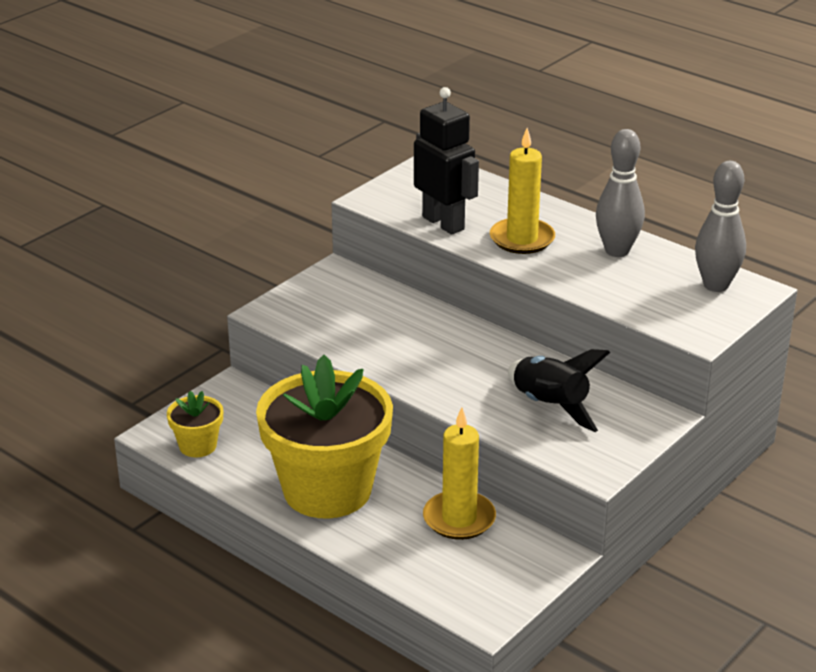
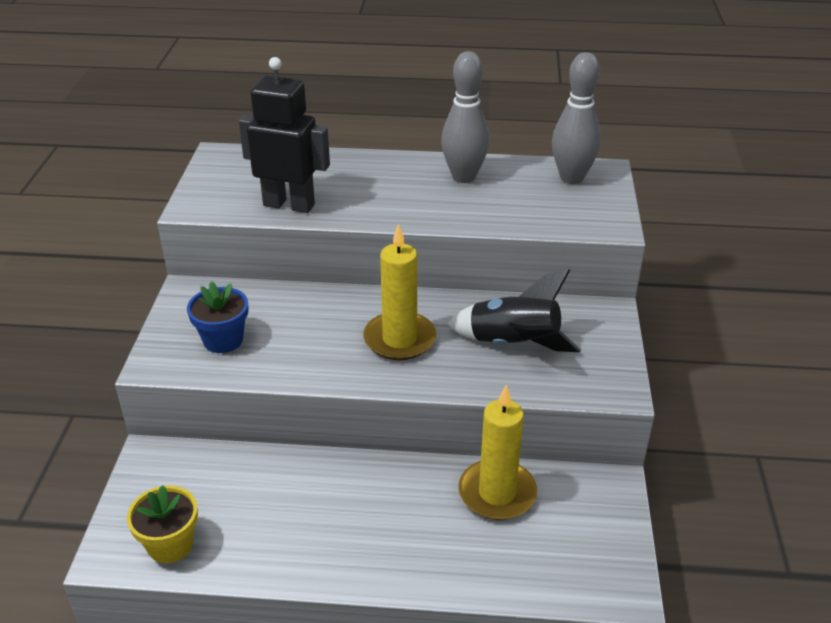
camera: 35 degrees left, 5 degrees up
(327, 490) = (349, 527): yellow flower pot -> none
(328, 315) = (223, 340): none -> blue flower pot
(522, 239) = (374, 195): yellow candle -> yellow candle (399, 339)

